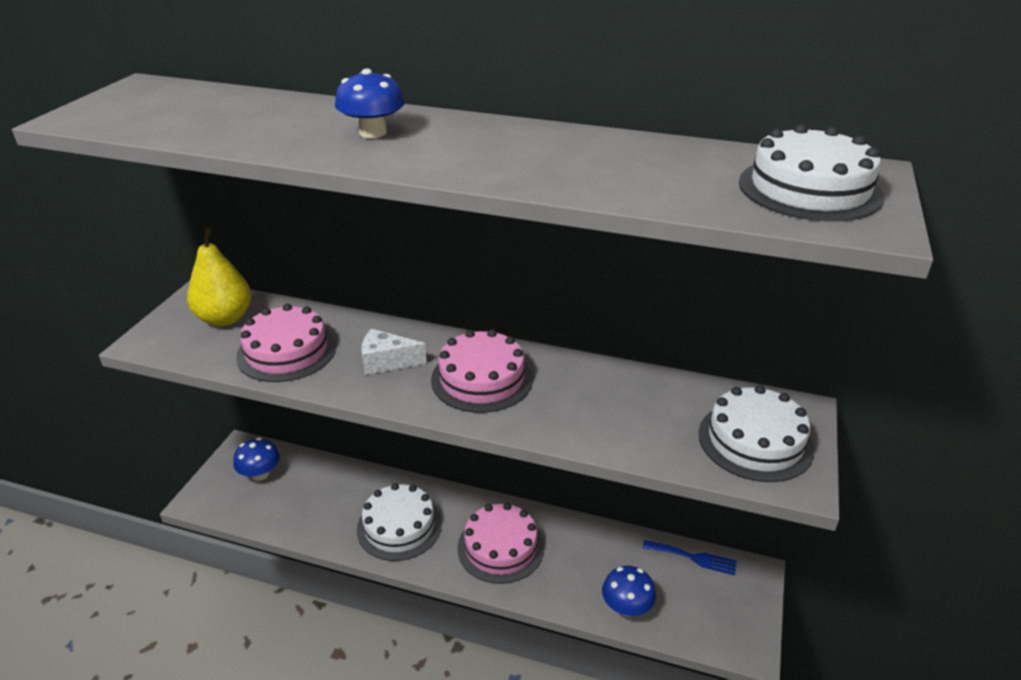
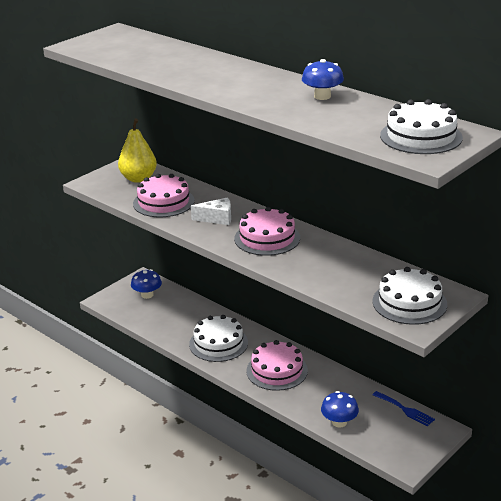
camera: 25 degrees right, 5 degrees down
(373, 132) = (216, 74): blue mushroom -> blue mushroom (322, 96)
(386, 362) = (217, 218): white cheese -> white cheese turned 150 degrees clockwise

